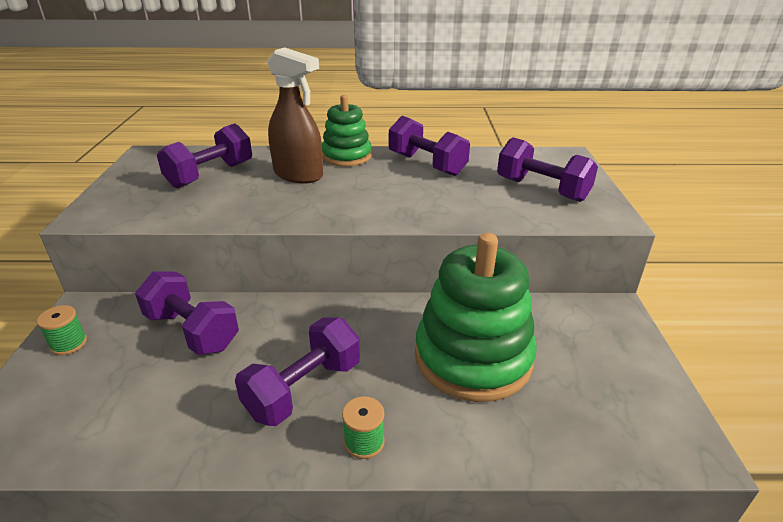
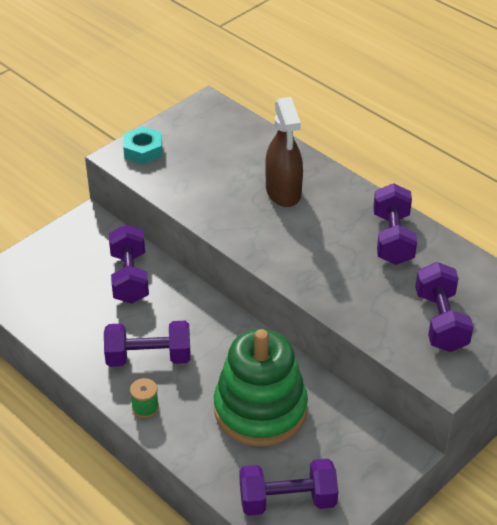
camera: 45 degrees right, 10 degrees up
(69, 344) = (64, 243): green spool -> none
(113, 202) = (143, 150): none -> turquoise nut
(210, 175) = (225, 156): purple dumbbell -> purple dumbbell (287, 500)
(346, 156) = (343, 191): green stacking toy -> none

